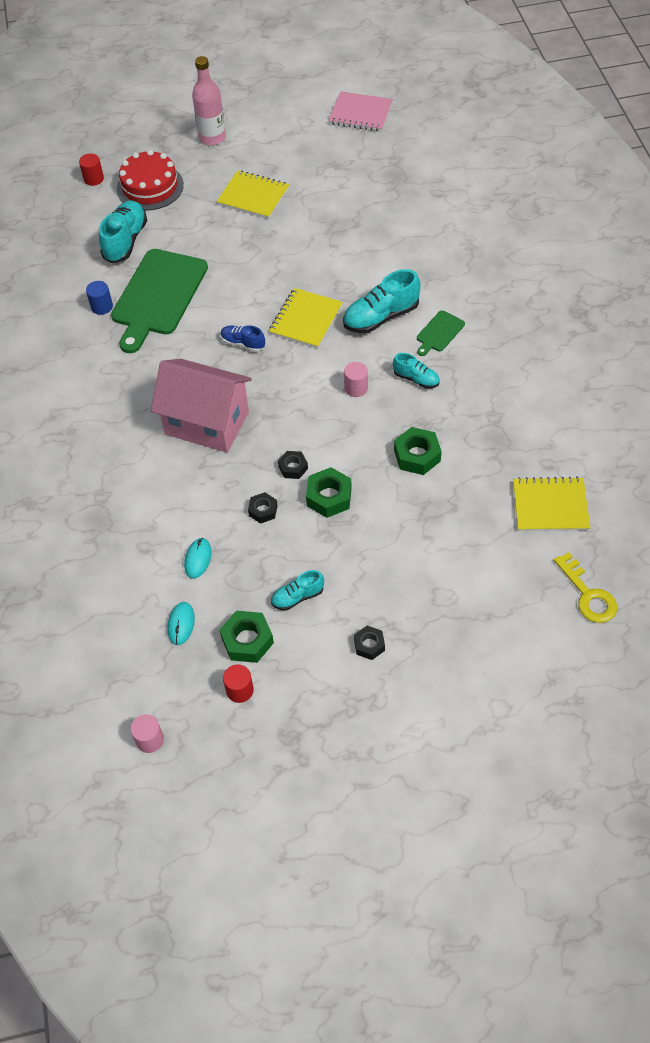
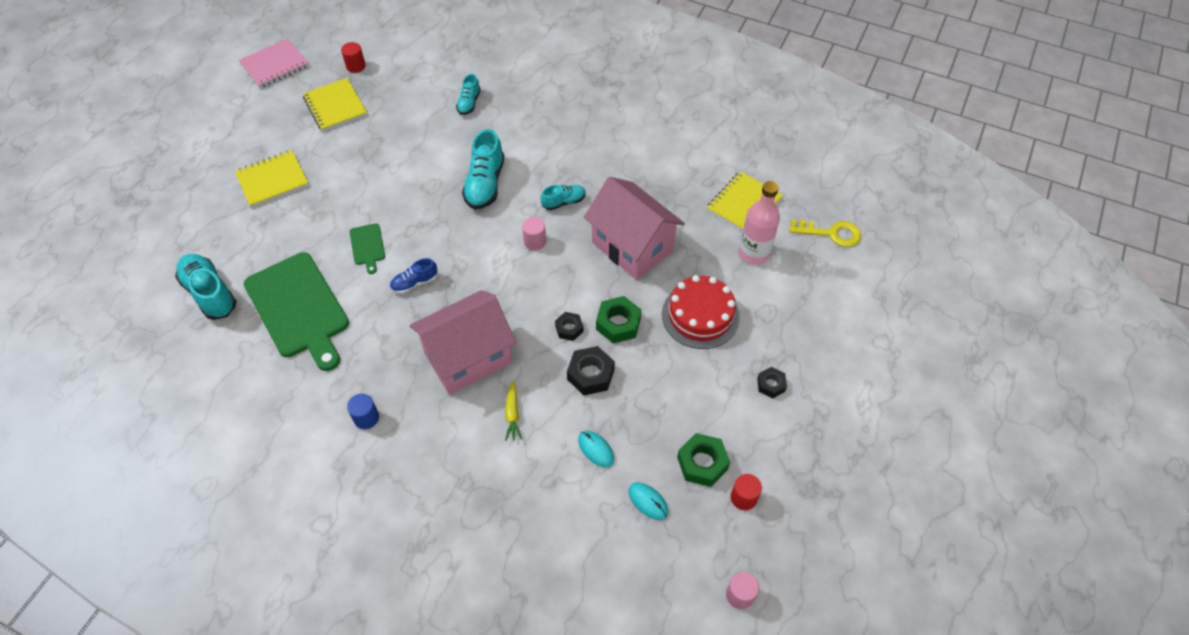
camera: 55 degrees left, 0 degrees up
(94, 179) = (109, 272): red cylinder -> red cylinder (356, 66)
(102, 307) = (262, 356): blue cylinder -> blue cylinder (366, 418)
(150, 187) = (172, 239): red cake -> red cake (700, 315)
(182, 485) = (512, 414): none -> yellow carrot
(212, 138) = (175, 165): pink bottle -> pink bottle (754, 253)
(263, 510) = (590, 374): black nut -> black nut, size x1.62
(297, 597) = (690, 403): turquoise shoe -> turquoise shoe (469, 103)
(306, 320) = (436, 229): yellow notebook -> yellow notebook (335, 106)
(417, 455) = (632, 247): green nut -> pink house
(439, 333) = (536, 162): green cutting board -> green cutting board (367, 246)

